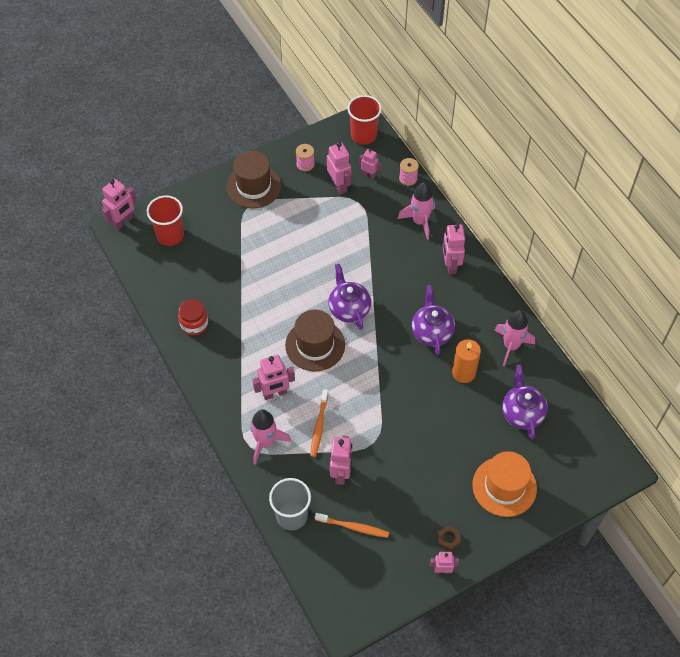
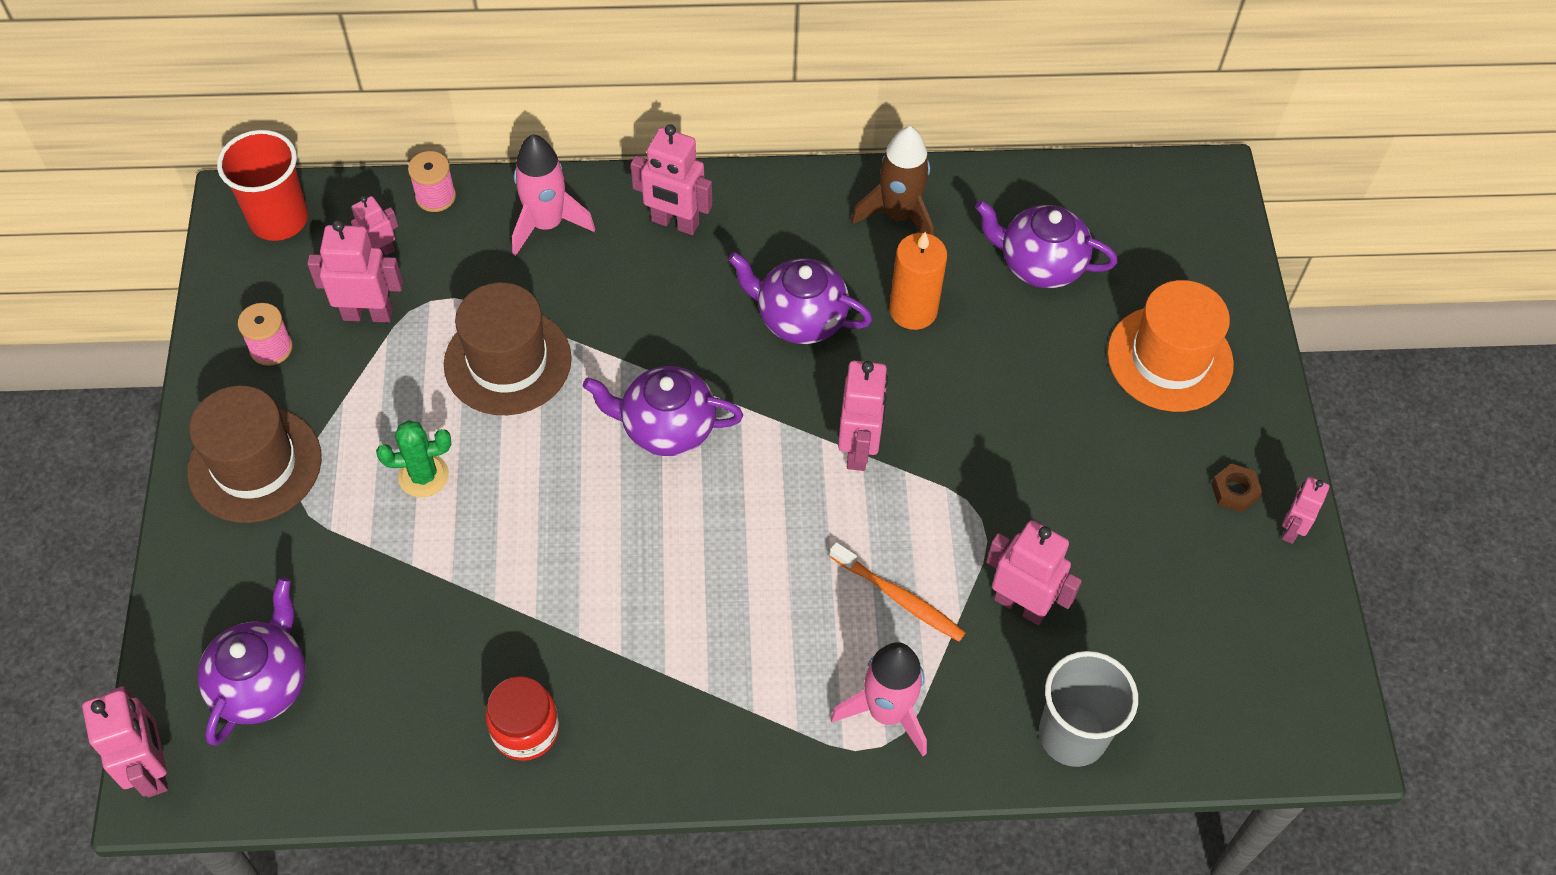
camera: 65 degrees left, 0 degrees up
(170, 235) = (262, 683): red cup -> purple teapot
(275, 393) = (783, 645): pink robot -> pink robot (859, 449)
(279, 240) = (423, 476): none -> green cactus
(315, 345) = (713, 523): brown hat -> brown hat (508, 361)
(353, 527) = (1144, 635): orange toothbrush -> none
(511, 346) = (898, 215): pink rocket -> brown rocket

